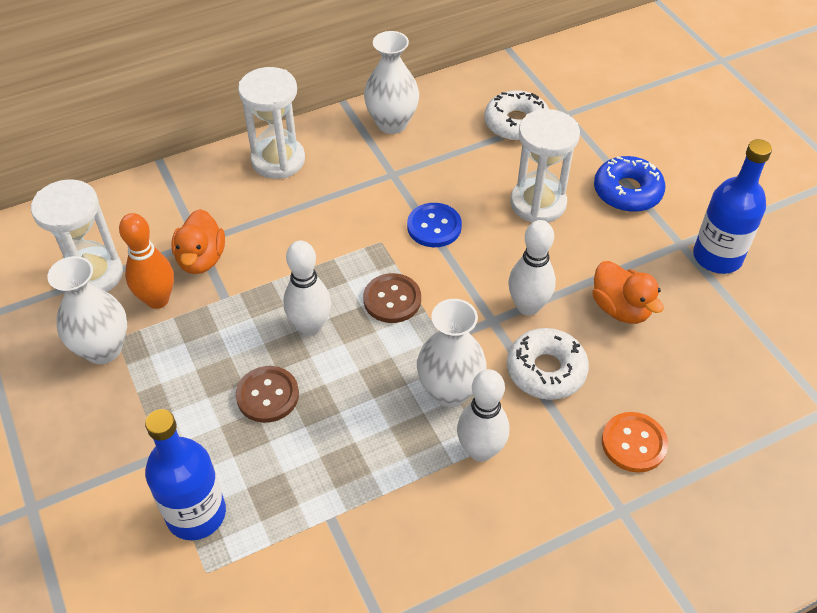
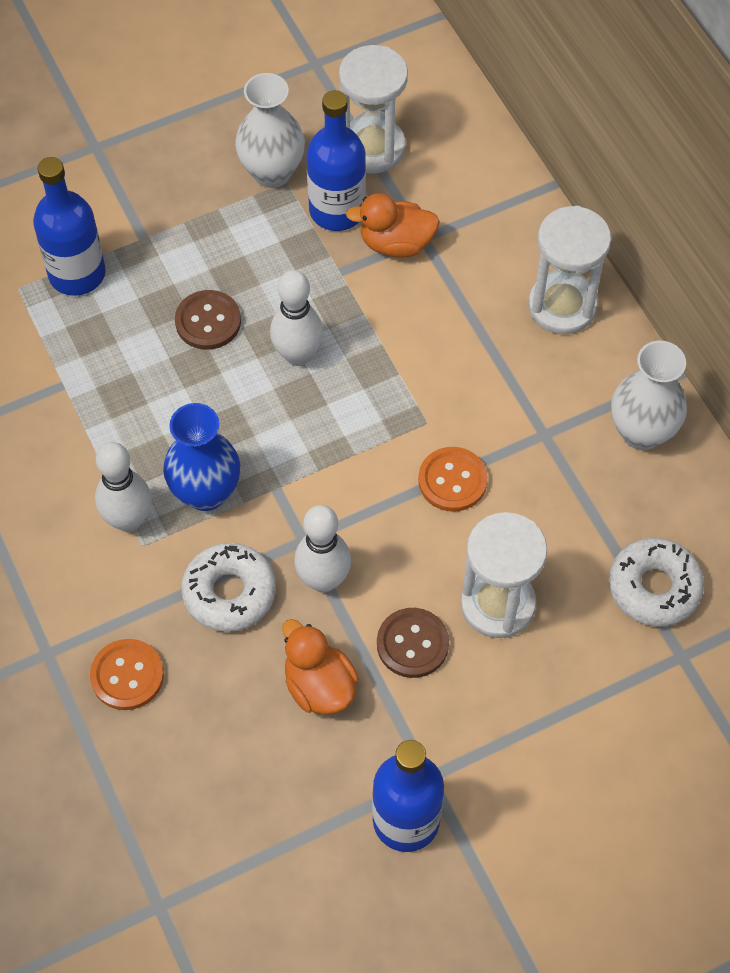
camera: 90 degrees right, 10 degrees up
(157, 300) = (337, 210): orange bowling pin -> blue bottle
(392, 299) = (335, 435): brown button -> brown button (412, 644)
(434, 226) = (452, 480): blue button -> orange button
(449, 391) = (206, 492): white vase -> blue vase
(620, 308) = (319, 686): orange duck -> orange duck turned 90 degrees clockwise
(627, 192) = (524, 720): blue donut -> none

